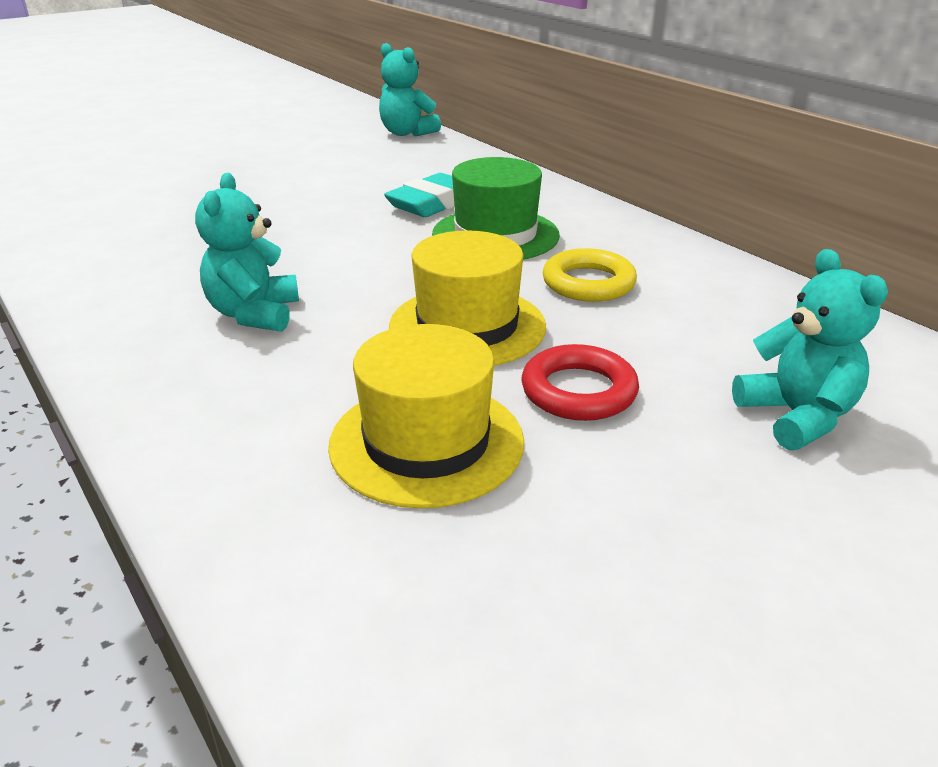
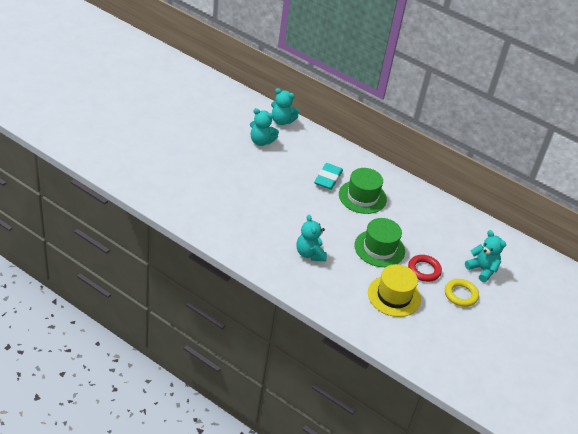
camera: 25 degrees left, 10 degrees up
(337, 150) = (261, 141): none -> turquoise teddy bear
(467, 326) = (379, 248): yellow hat -> green hat
(588, 283) = (406, 220): yellow ring -> yellow ring (460, 295)

